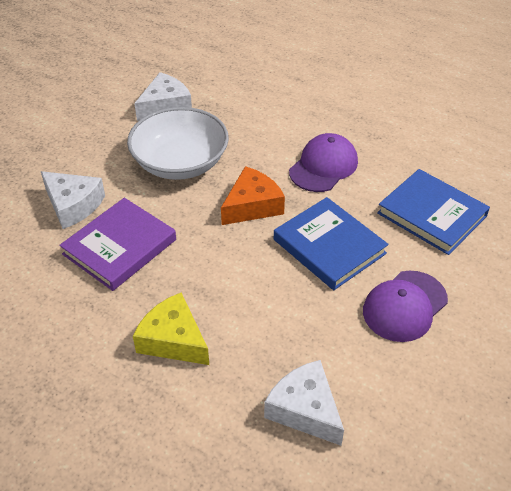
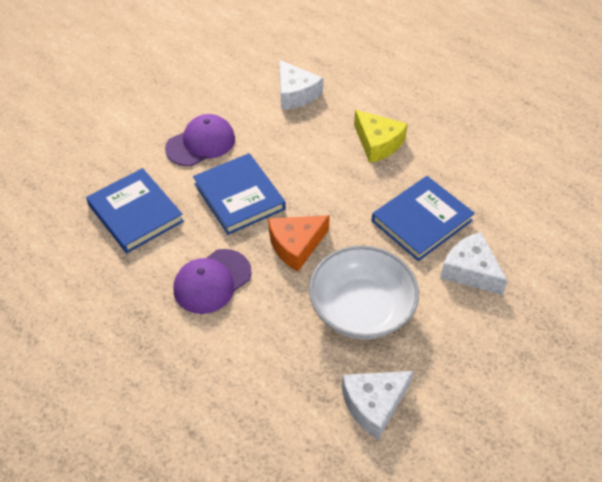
camera: 170 degrees left, 5 degrees up
(119, 247) = (421, 221): purple book -> blue book

